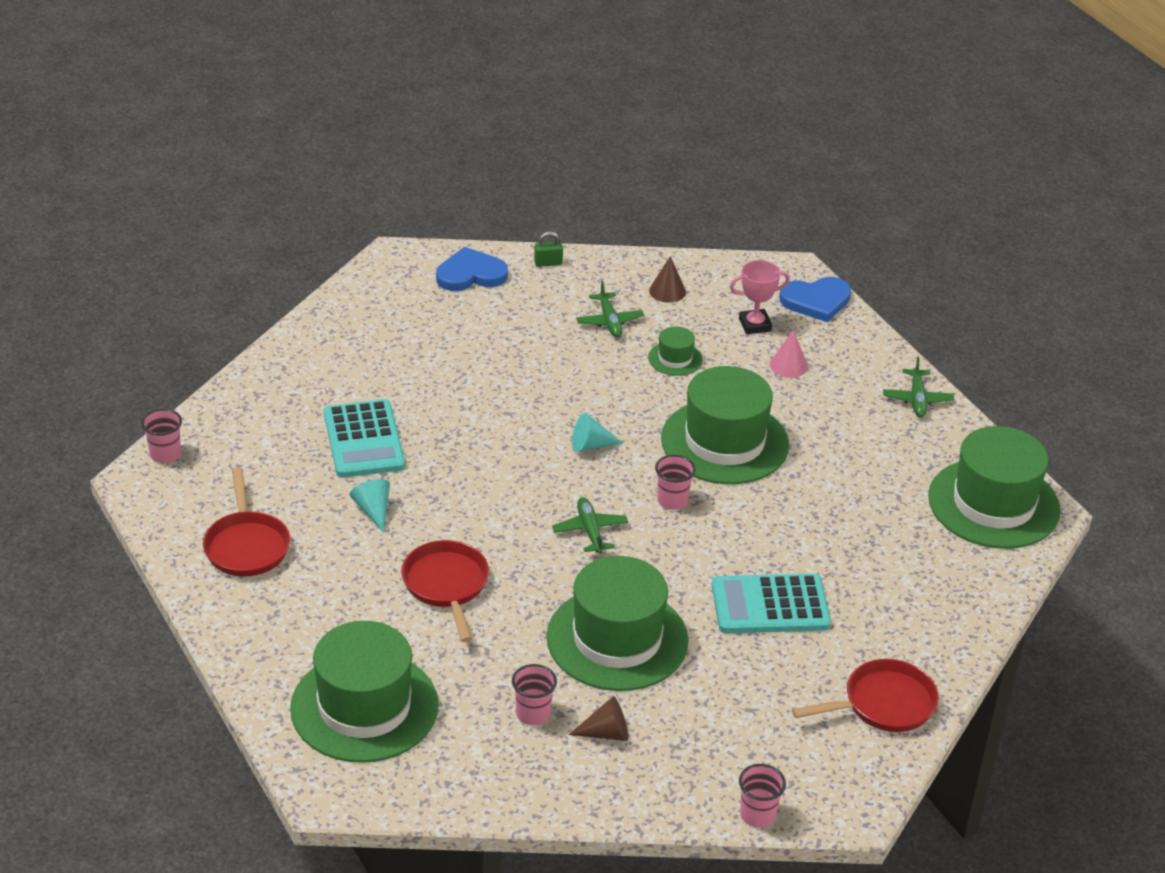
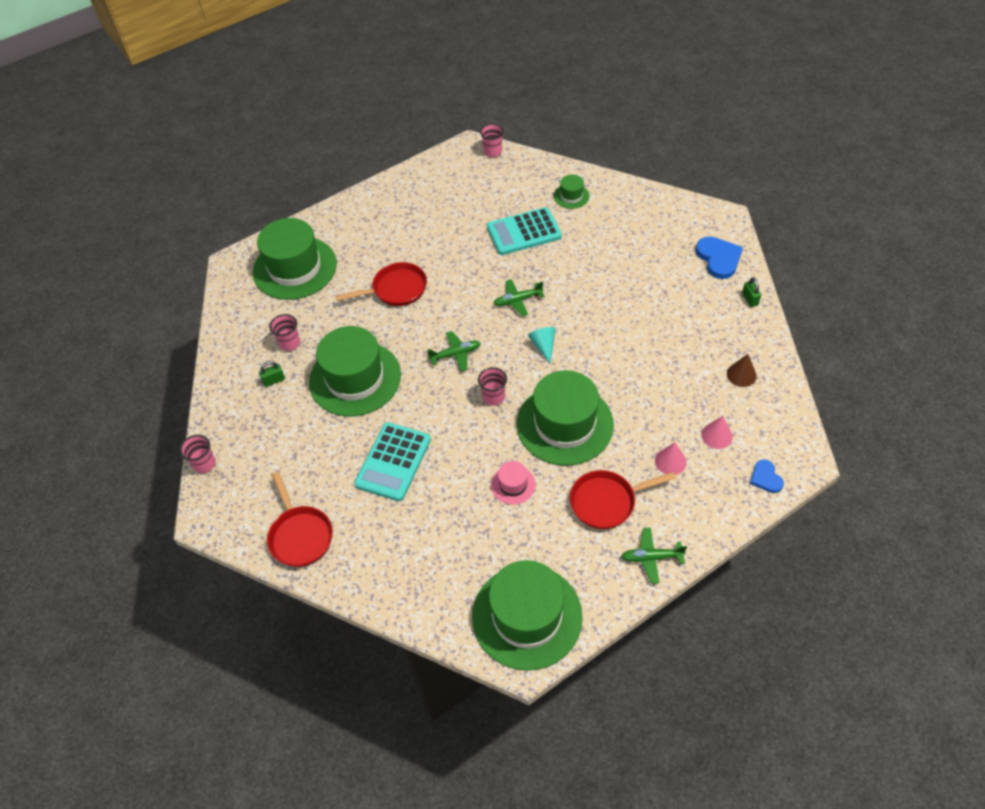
camera: 90 degrees right, 15 degrees up
(246, 545) = (420, 198): red pan -> red pan (606, 501)
(373, 510) = (459, 246): turquoise cone -> none
(606, 733) = (274, 380): brown cone -> green padlock
(609, 321) = (689, 342): green plane -> green plane (517, 300)
(675, 358) = (656, 386): green hat -> green hat (571, 196)
(755, 325) = (716, 435): pink trophy -> pink cone
(770, 605) = (393, 462): turquoise calculator -> turquoise calculator turned 150 degrees counterclockwise
(813, 497) = (513, 484): none -> pink hat
(816, 301) = (765, 478): blue heart -> blue heart, size x0.59

